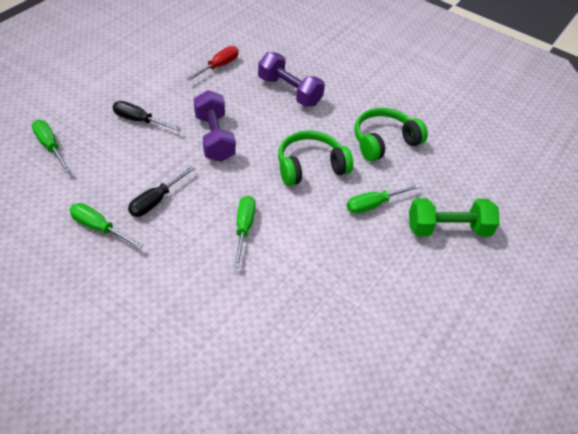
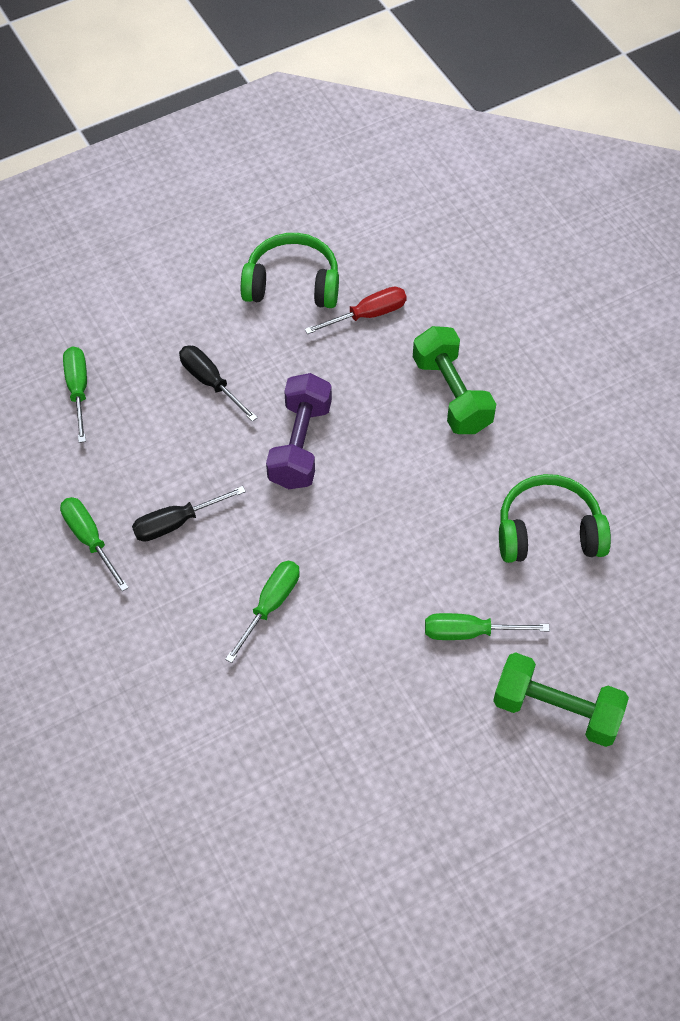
camera: 30 degrees right, 10 degrees up
(289, 91) = (452, 394): purple dumbbell -> green dumbbell
(310, 166) = (412, 538): green headphones -> green headphones (292, 284)

